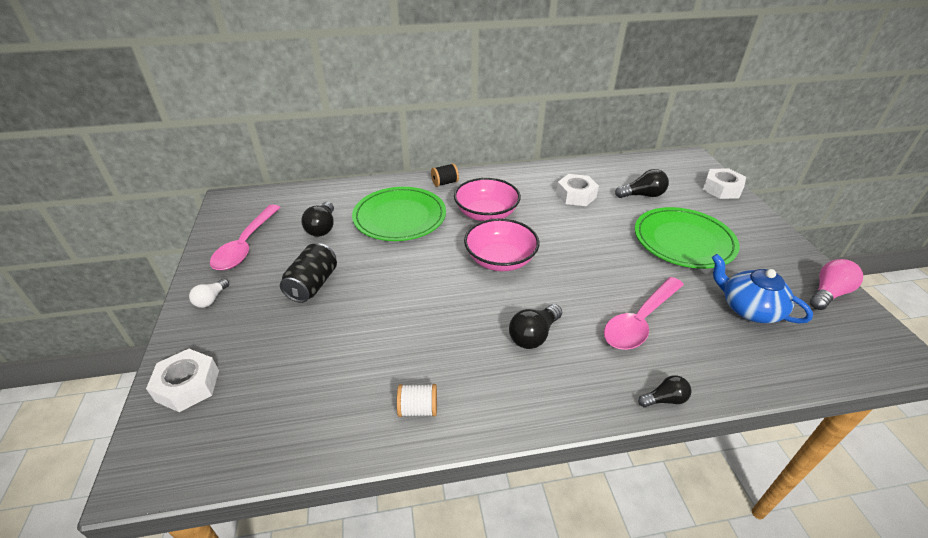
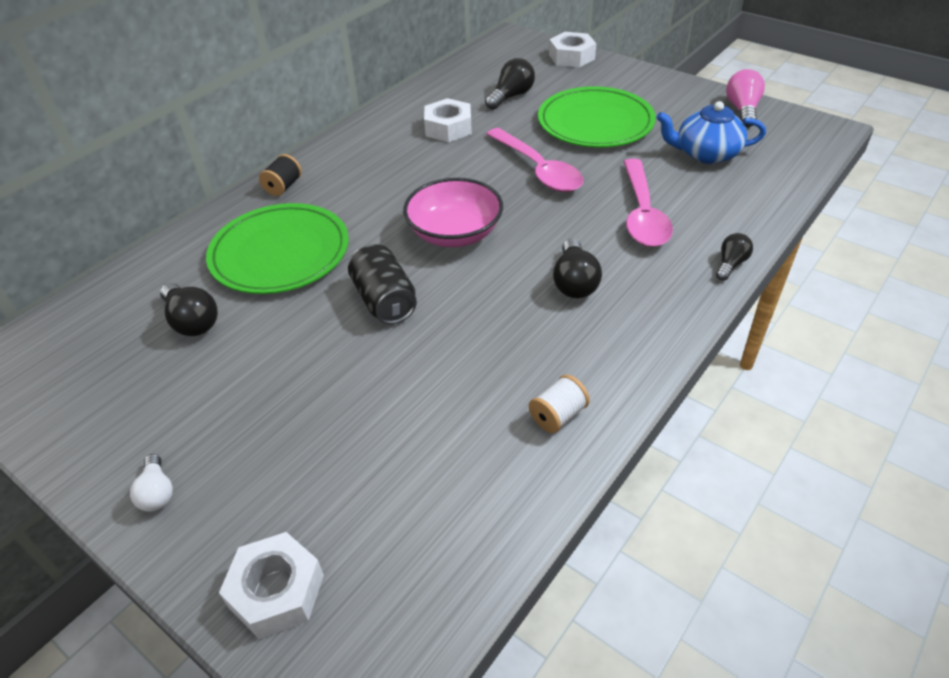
camera: 40 degrees left, 5 degrees up
(246, 245) = (107, 404): pink spoon -> pink spoon (538, 169)
(312, 284) = (276, 387): black can -> black can (384, 300)
(486, 213) = (378, 195): pink bowl -> none

